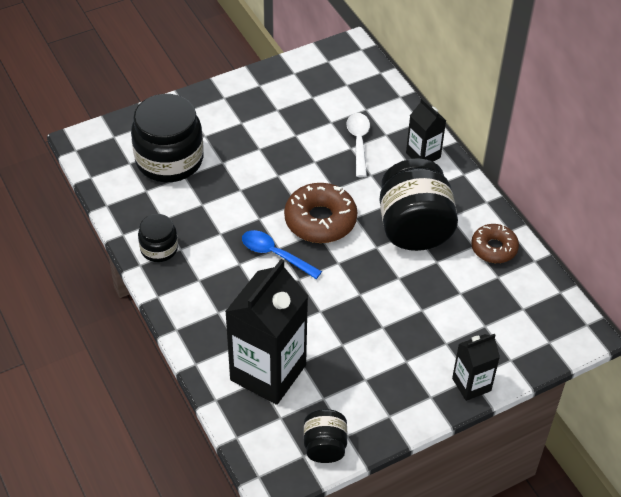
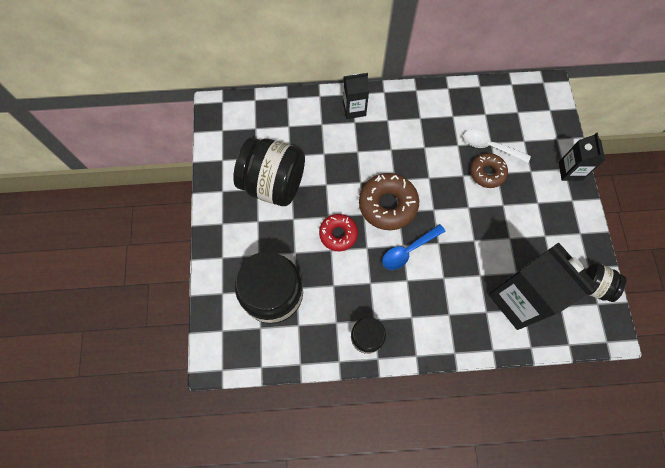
camera: 65 degrees left, 20 degrees up
(262, 190) = (338, 234): none -> red donut
(358, 142) = (321, 146): white spoon -> white spoon (490, 146)
(414, 228) = (421, 145): black jar -> black jar (273, 183)
(494, 248) = (460, 105): brown donut -> brown donut (487, 173)

